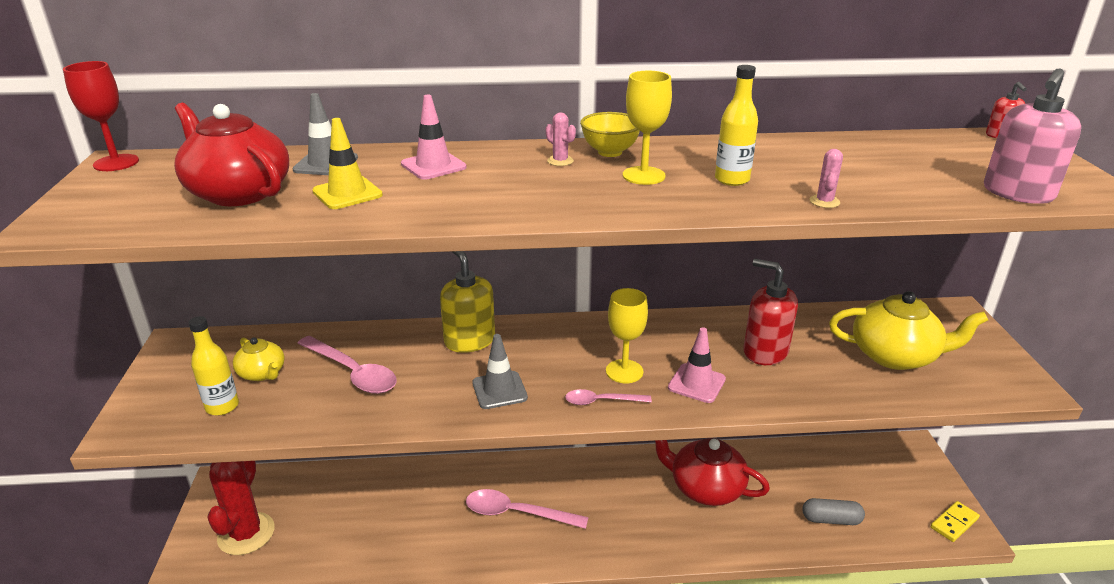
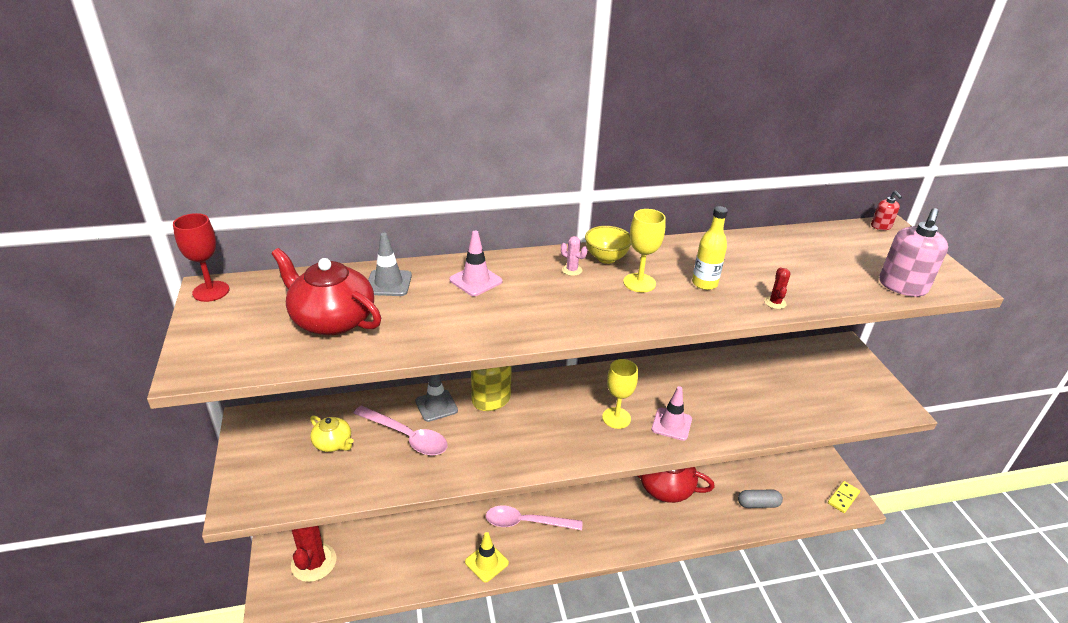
camera: 10 degrees left, 5 degrees up
(222, 406) = (311, 477): yellow bottle -> none
(347, 193) = (420, 315): yellow traffic cone -> yellow traffic cone (486, 562)
(499, 390) = (526, 443): grey traffic cone -> grey traffic cone (436, 406)
(601, 401) = (605, 446): pink spoon -> none
(765, 352) = (715, 392): red soap dispenser -> none
(824, 202) = (775, 303): pink cactus -> red cactus
(895, 355) = (807, 388): yellow teapot -> none

